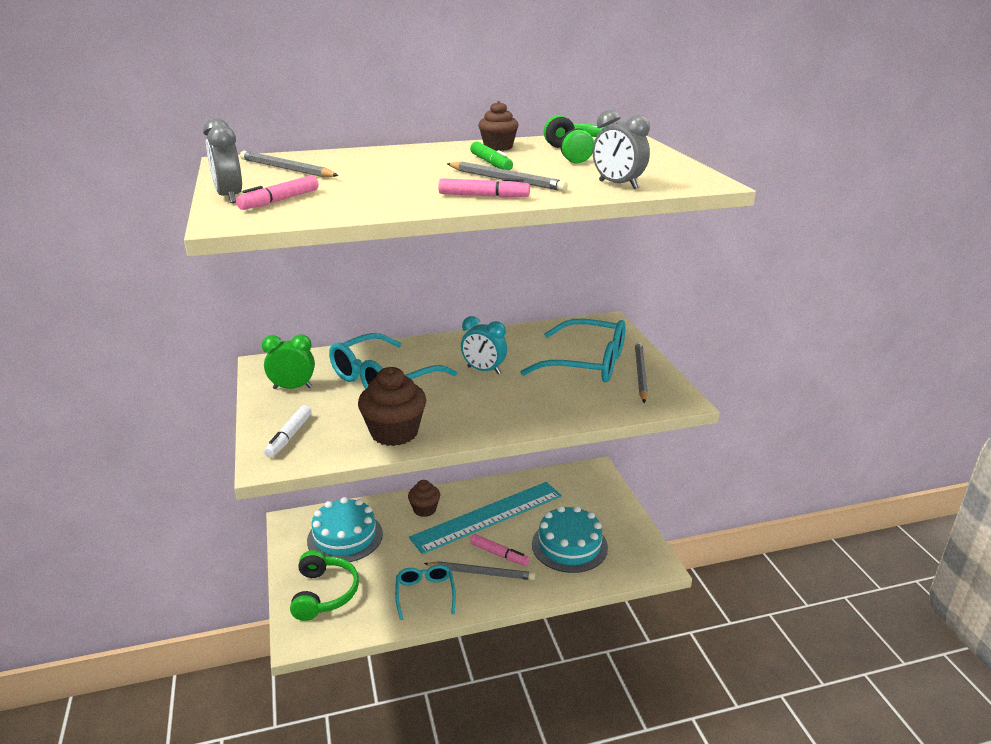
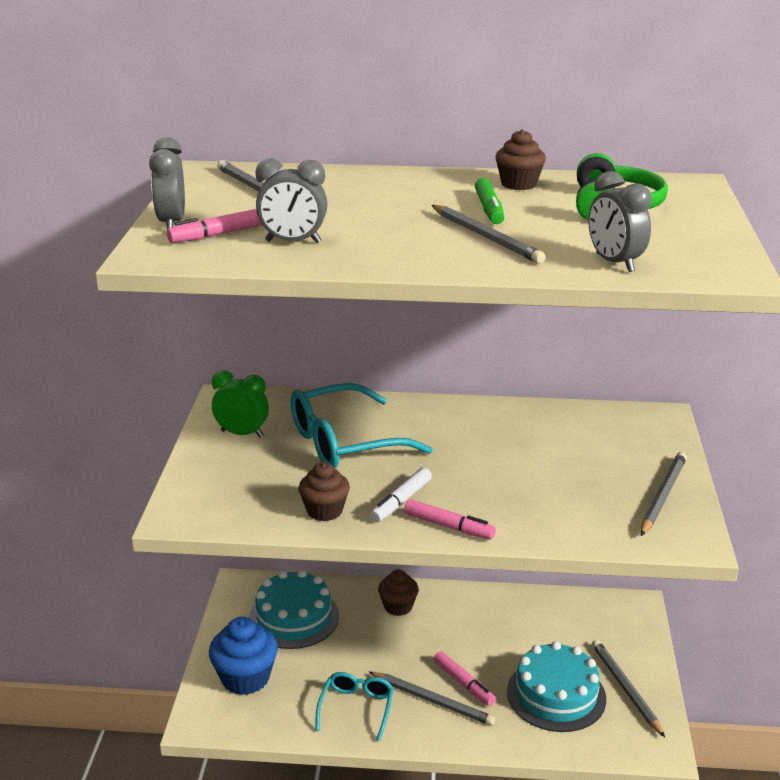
camera: 20 degrees right, 0 degrees up
(289, 437) = (211, 491): white marker -> white marker (401, 501)
(324, 593) = (245, 678): green headphones -> blue cupcake
(351, 198) = (293, 242): none -> grey clock
(394, 432) = (324, 510): brown cupcake -> brown cupcake, size x0.64
(483, 196) = (440, 258): pink marker -> pink marker (449, 526)
(484, 370) = (467, 453): turquoise clock -> none
(487, 516) = (470, 633): turquoise ruler -> none
(587, 363) = (601, 468): turquoise glasses -> none
(615, 529) = (625, 688): none -> grey pencil

